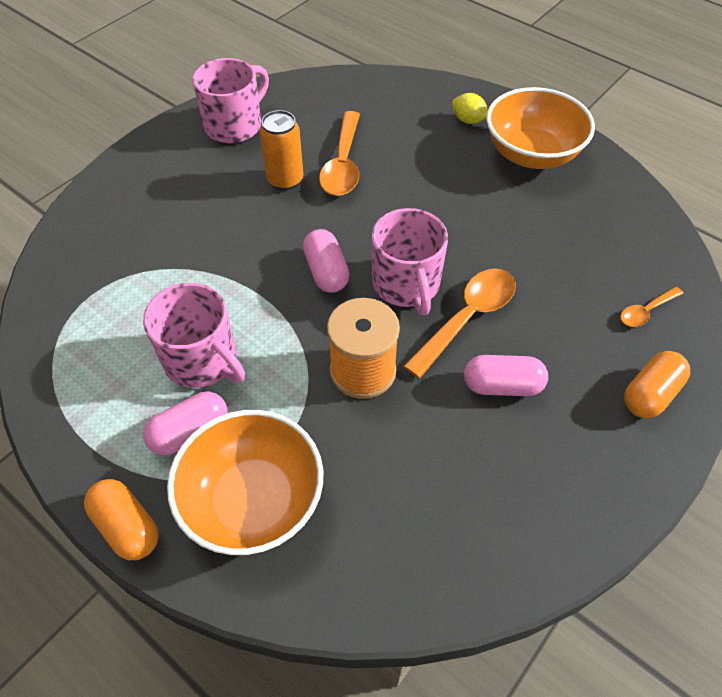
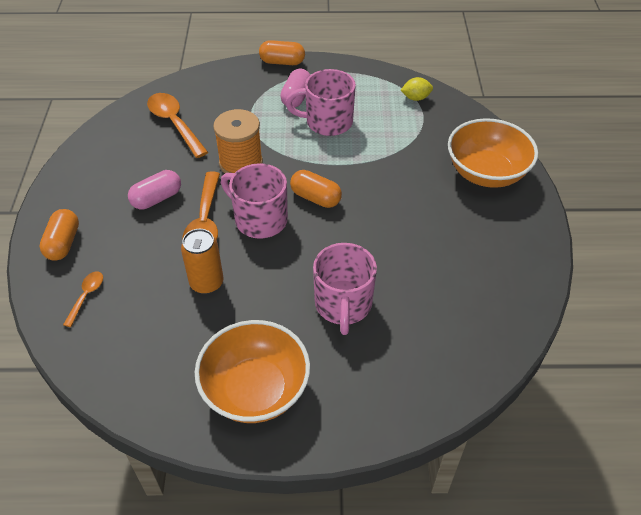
camera: 140 degrees right, 5 degrees down
(235, 125) = (505, 256): pink mug -> pink mug (343, 305)
(253, 501) = (240, 93): orange bowl -> orange bowl (486, 173)
(285, 180) = (414, 238): orange can -> orange can (207, 283)
(326, 272) = (315, 198): pink capsule -> orange capsule
(343, 164) = (391, 276): orange spoon -> orange spoon (174, 123)
(468, 120) = (340, 392): yellow lemon -> yellow lemon (416, 98)

